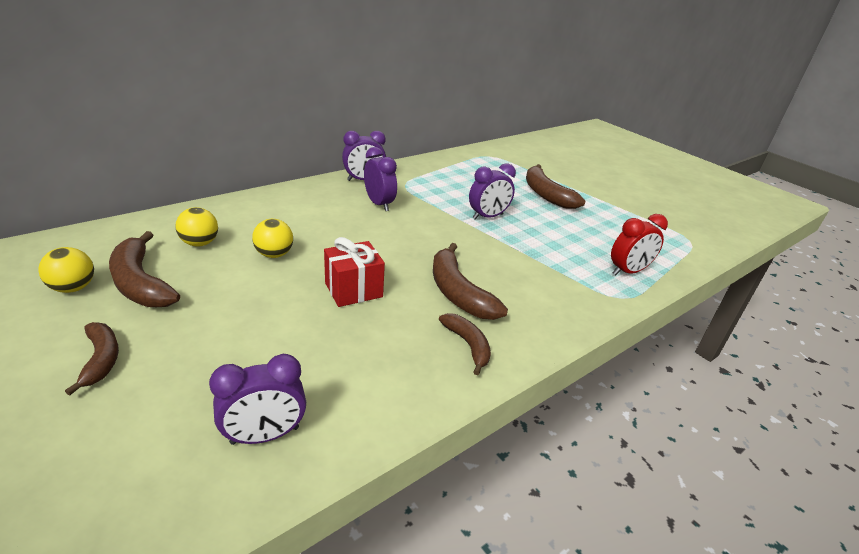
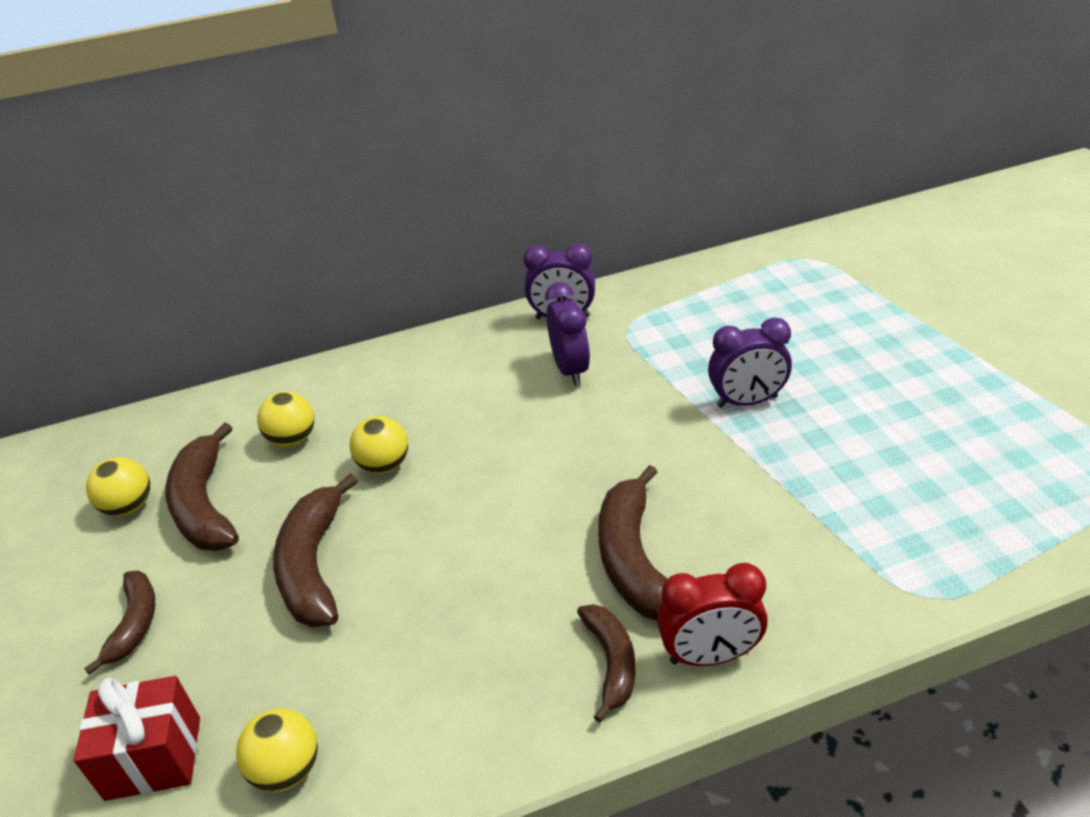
camera: 25 degrees right, 5 degrees up
(265, 435) = (287, 770): purple clock -> yellow ball
(353, 290) = (475, 540): red gift -> red gift (153, 758)
(546, 194) = (882, 352): brown banana -> brown banana (314, 566)
(628, 271) = (967, 540): red clock -> red clock (710, 656)

